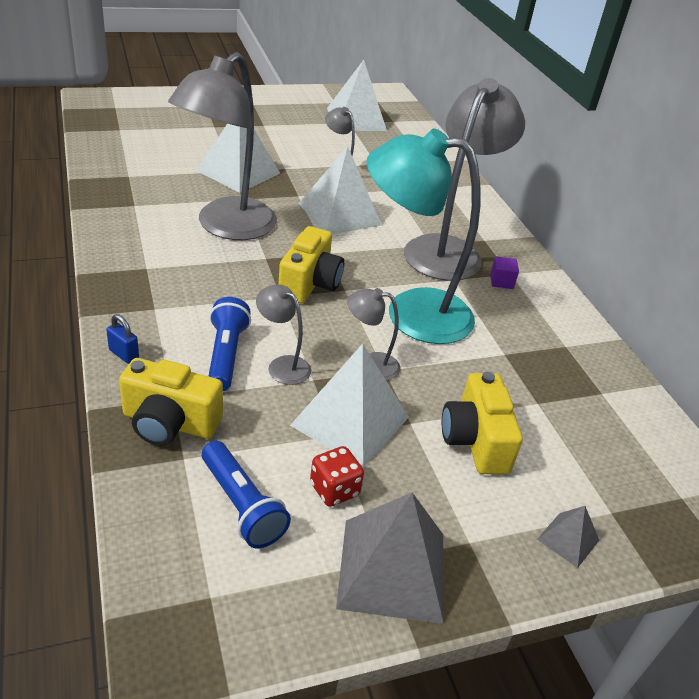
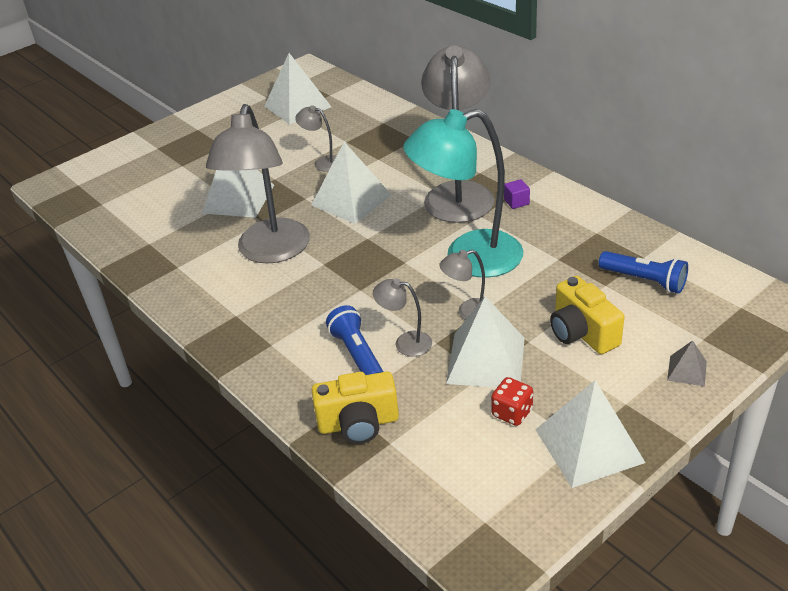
camera: 15 degrees left, 0 degrees up
(124, 354) = (280, 390): blue padlock -> none
(241, 505) = (457, 454): blue flashlight -> blue flashlight (644, 280)
(310, 283) = (374, 269): yellow camera -> none
(392, 569) = (589, 445): grey pyramid -> white pyramid

